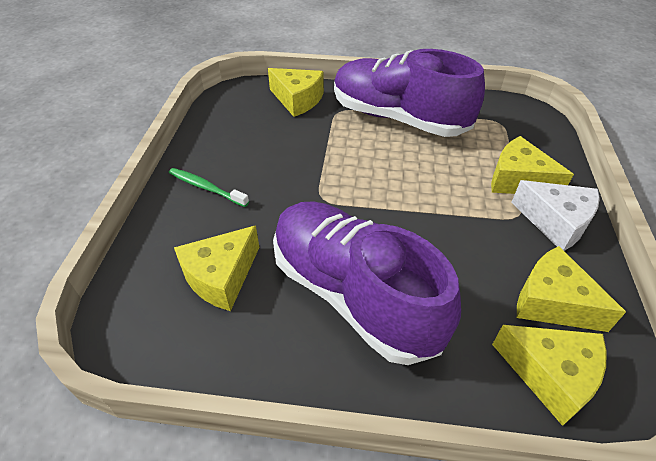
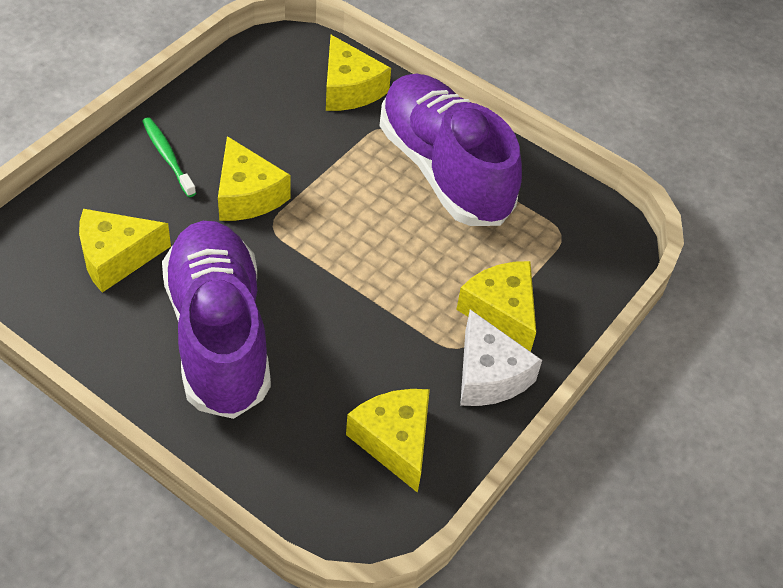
camera: 25 degrees right, 5 degrees up
(550, 375) = (324, 492): yellow cheese -> yellow cheese (247, 195)

